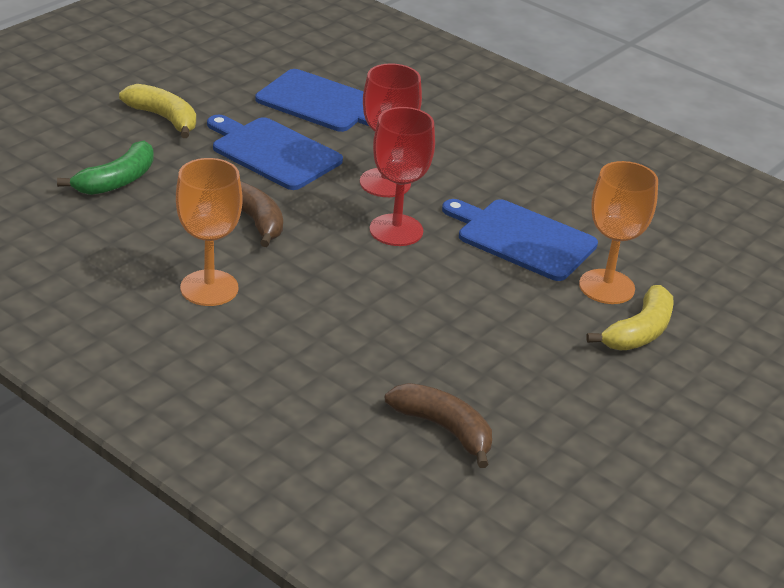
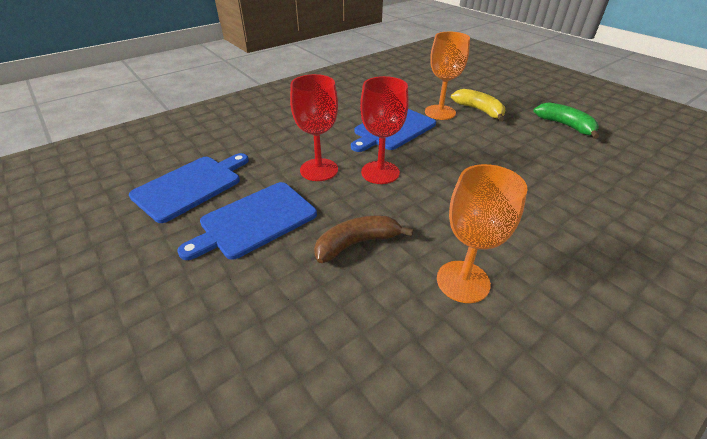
camera: 75 degrees left, 5 degrees up
(117, 181) = (264, 346): green banana -> green banana (565, 125)
(164, 118) = (153, 293): yellow banana -> none
(444, 429) = (595, 181): brown banana -> none

